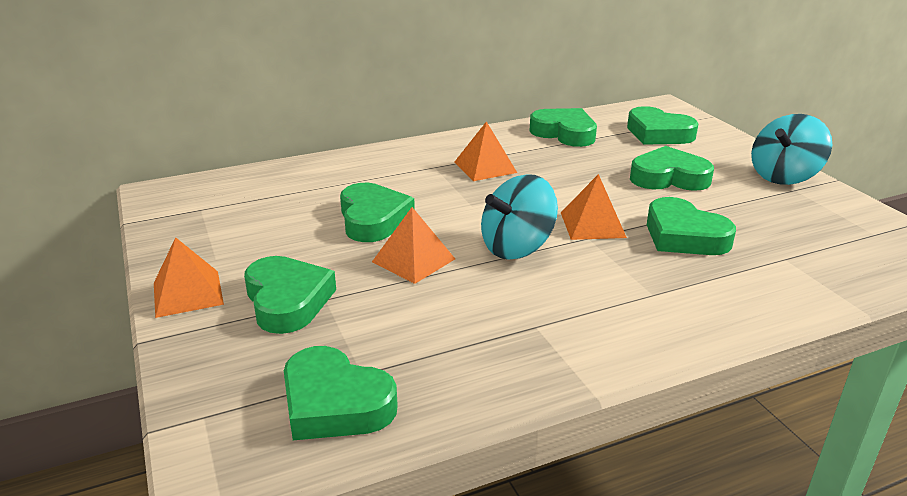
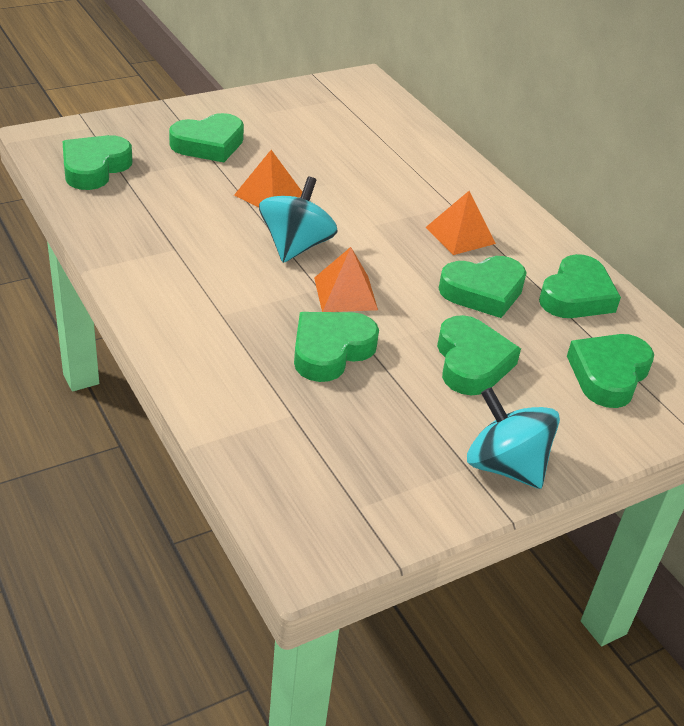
camera: 80 degrees right, 10 degrees up
(187, 293) = (217, 108): orange pyramid -> none
(373, 219) = (335, 174): green heart -> green heart (483, 291)
(517, 247) = (296, 246): turquoise spinning top -> turquoise spinning top turned 60 degrees clockwise

